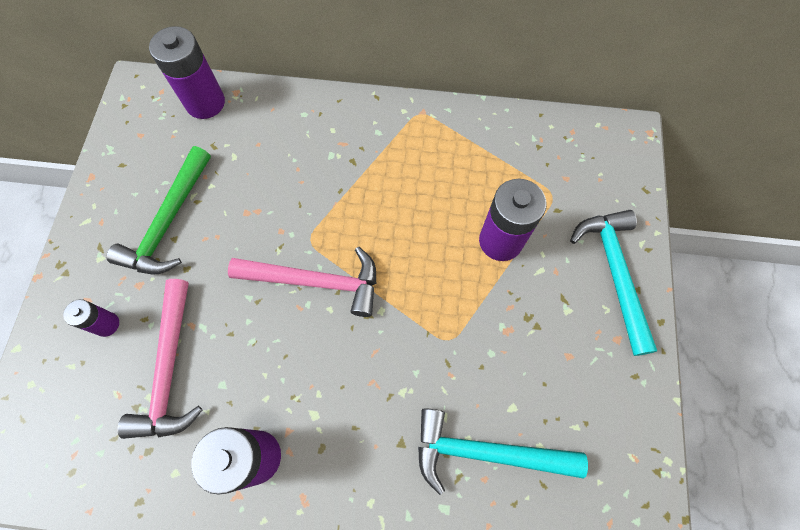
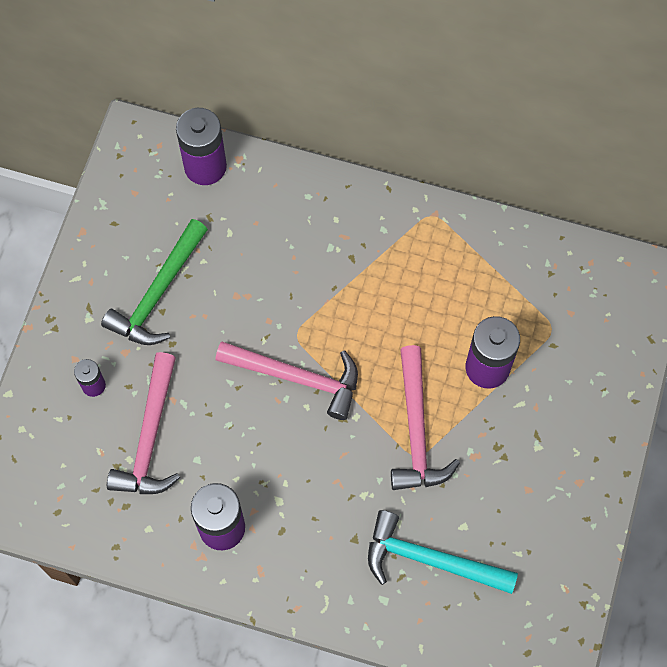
camera: 10 degrees right, 0 degrees up
(444, 315) = (416, 430): none -> pink hammer
(614, 273) = (594, 419): turquoise hammer -> none

